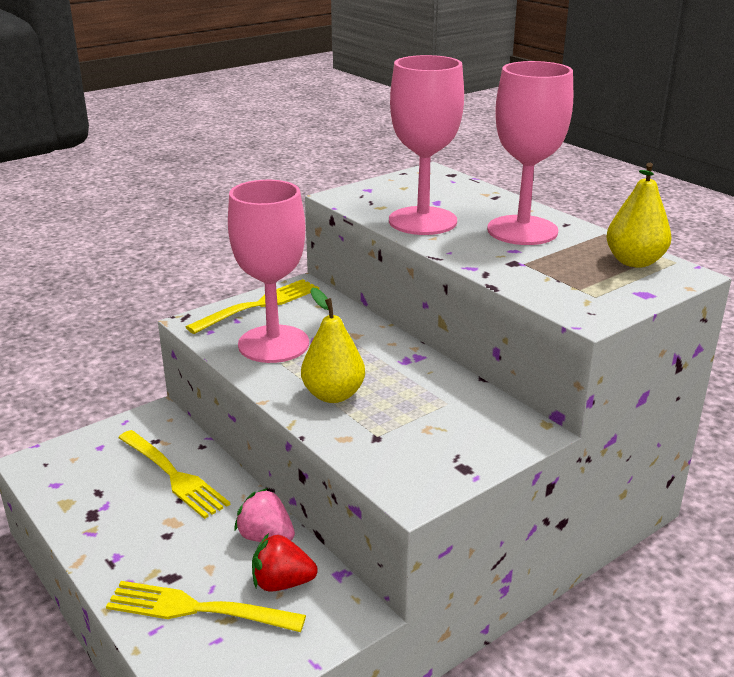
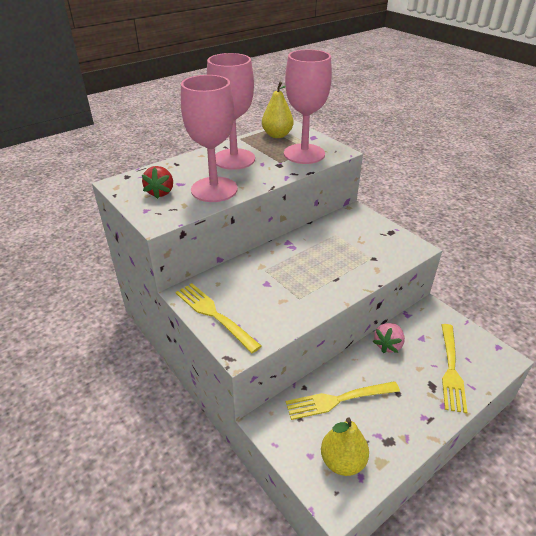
camera: 90 degrees left, 10 degrees up
(172, 475) = (339, 399): yellow fork -> yellow fork turned 150 degrees counterclockwise
(273, 344) = (274, 303): pink goblet -> pink goblet (304, 154)
(282, 583) = (420, 336): red strawberry -> red strawberry (160, 192)
(333, 395) = (334, 274): yellow pear -> yellow pear (342, 461)

